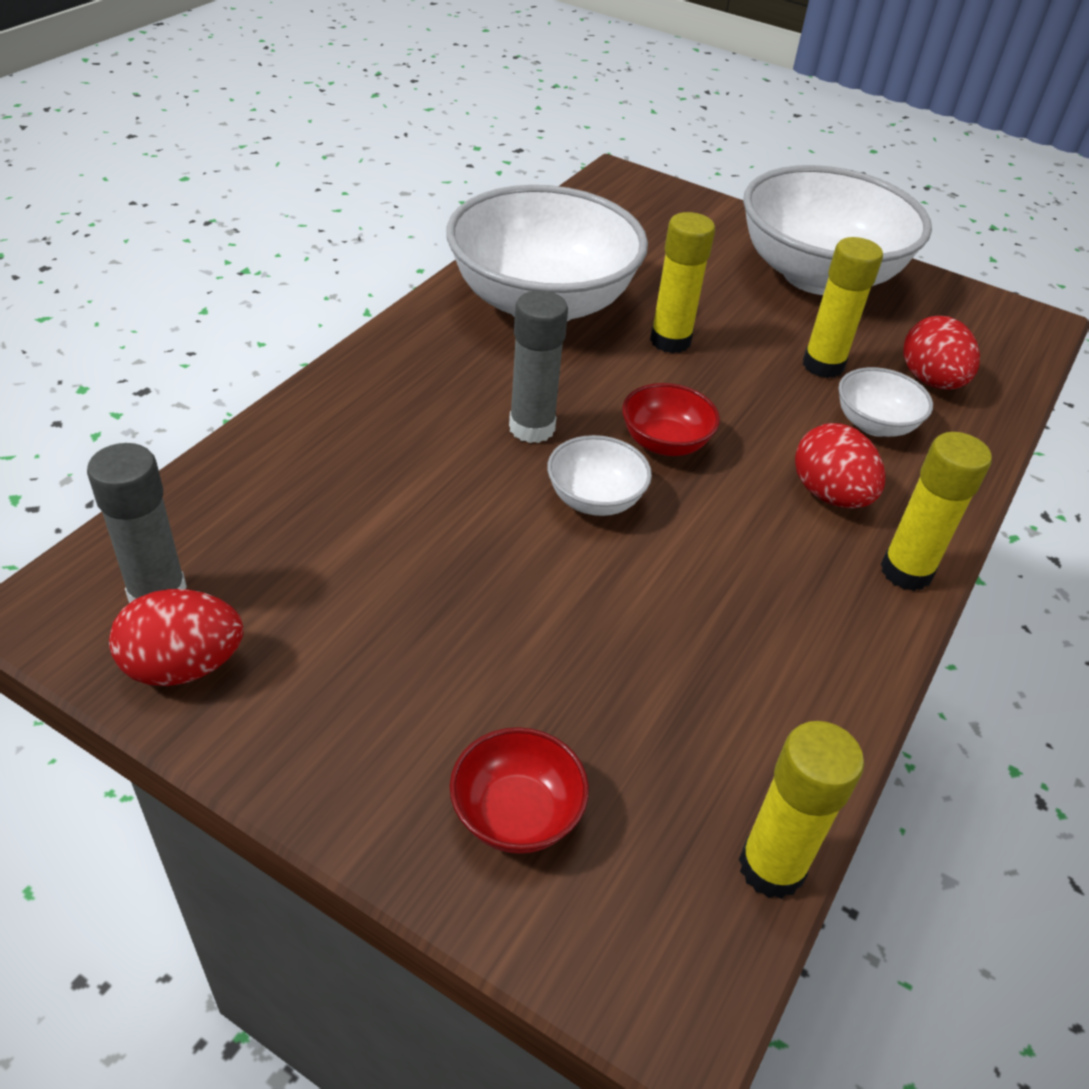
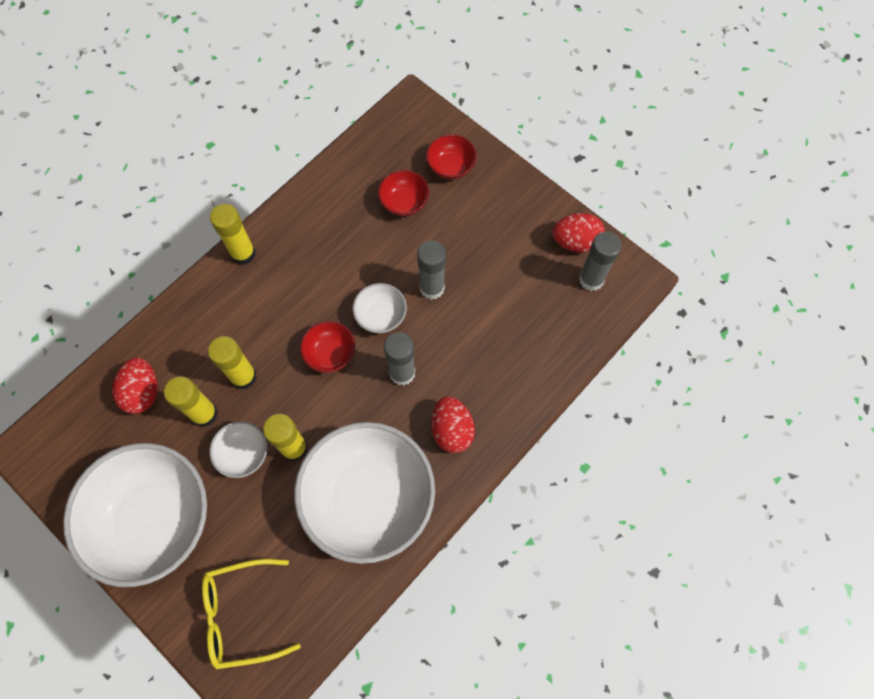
camera: 165 degrees left, 25 degrees up
(507, 549) = (432, 288): none -> grey glue stick
(612, 708) = (404, 202): none -> red bowl
(664, 219) = (241, 614): none -> yellow glasses
(771, 867) = (365, 137): yellow glue stick -> yellow glue stick (243, 376)
(830, 495) = (256, 305): red egg -> red egg (452, 430)
(874, 424) = (201, 356): white bowl -> white bowl (243, 454)

